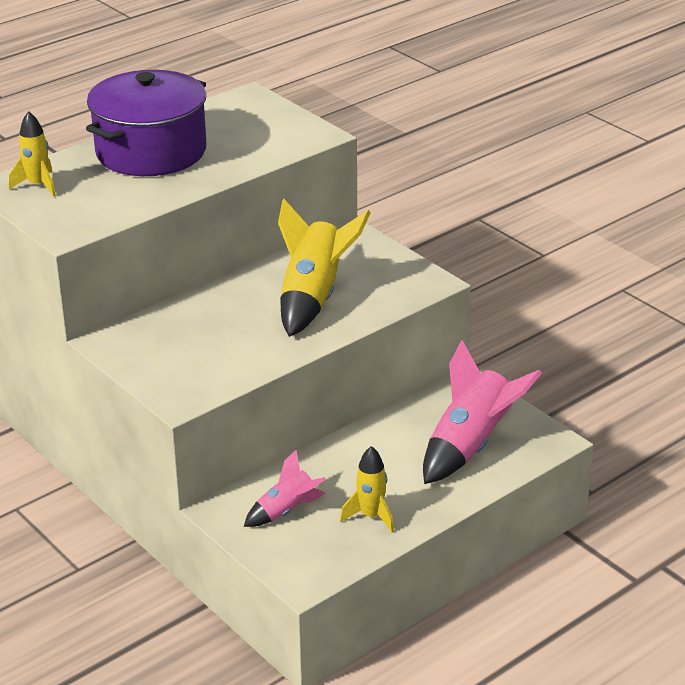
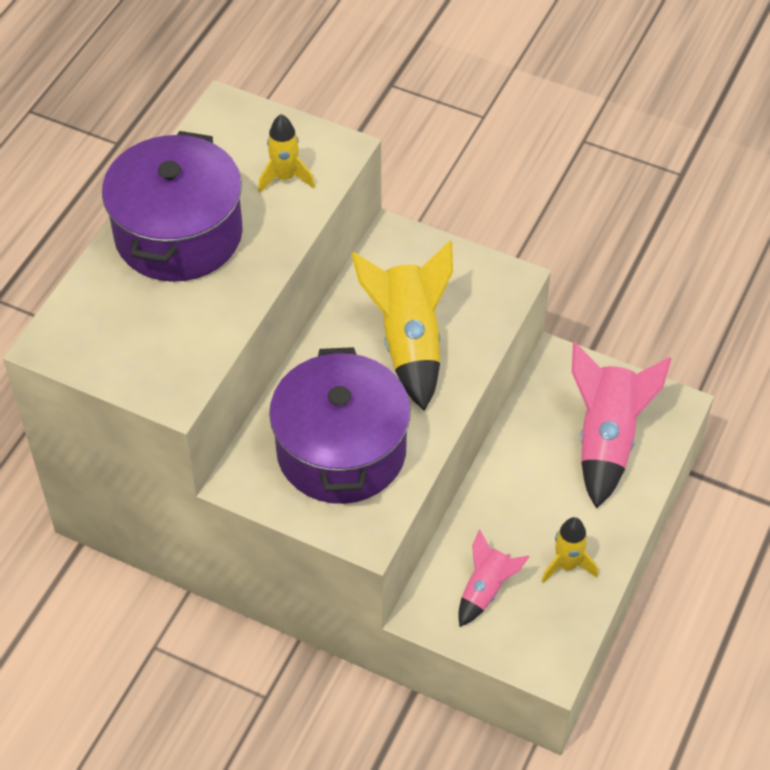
camera: 25 degrees left, 20 degrees up
(38, 185) = (91, 330): yellow rocket -> yellow rocket (285, 177)
(202, 345) = (341, 451): none -> purple pot

